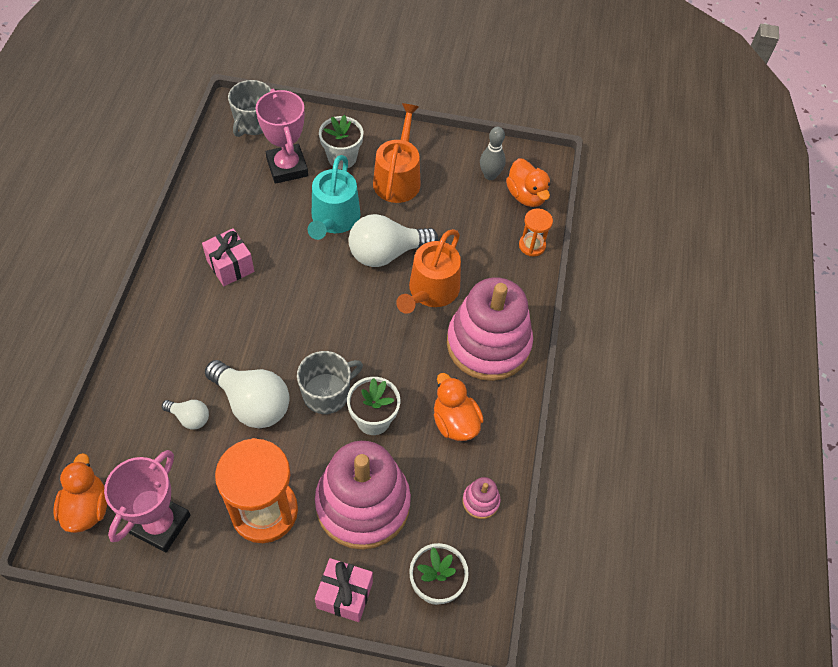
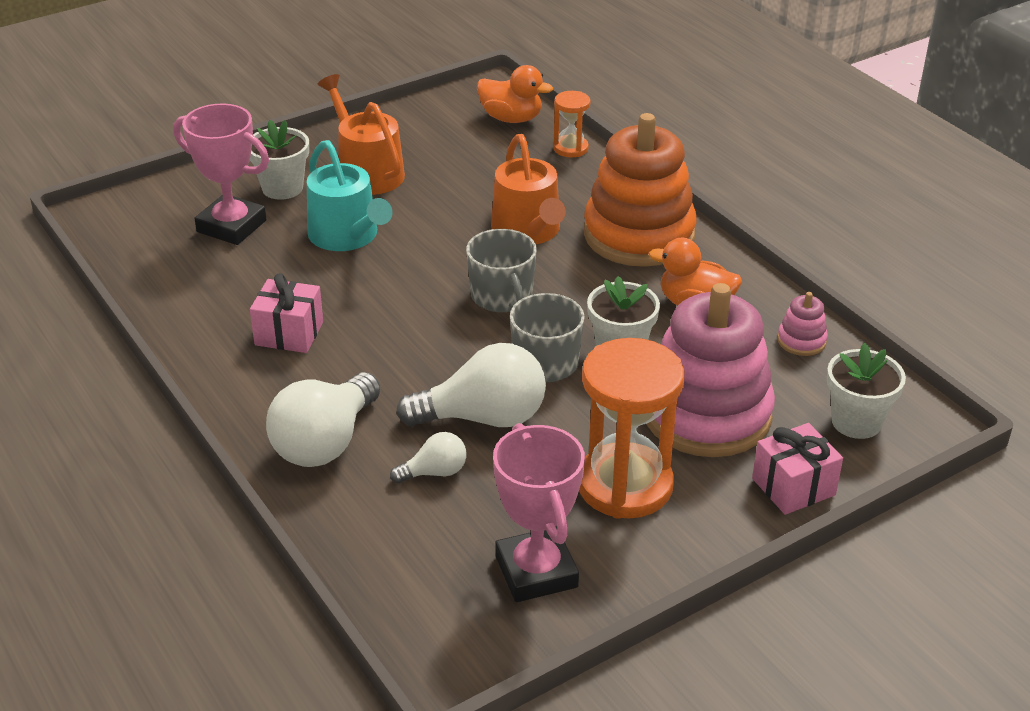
camera: 40 degrees left, 20 degrees down
(87, 508) = (435, 619): orange duck -> none
(254, 123) = (135, 213): grey mug -> grey mug (502, 296)
(386, 253) = (441, 230): white light bulb -> white light bulb (325, 442)
(488, 344) = (639, 235): pink stacking toy -> orange stacking toy
(490, 175) = (455, 122): grey bowling pin -> none

